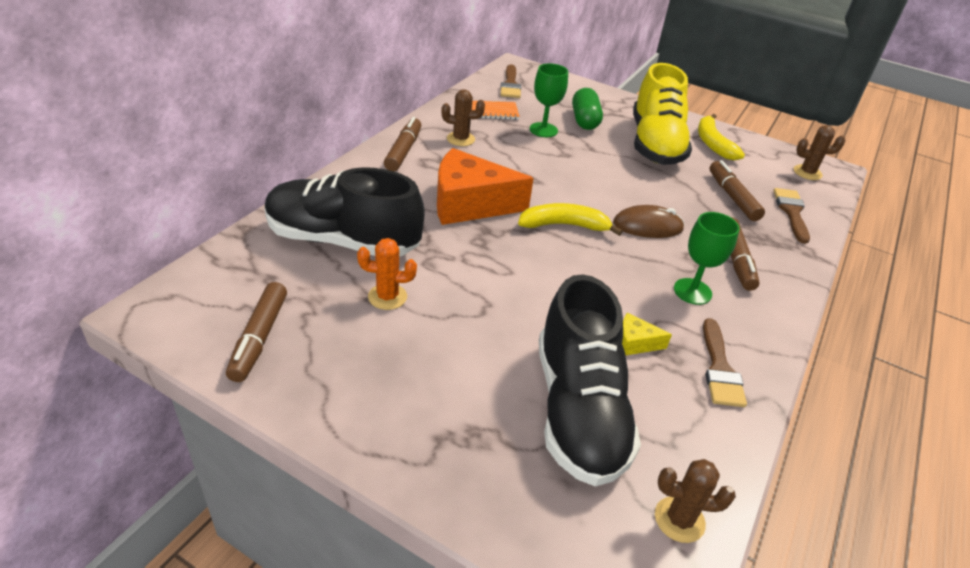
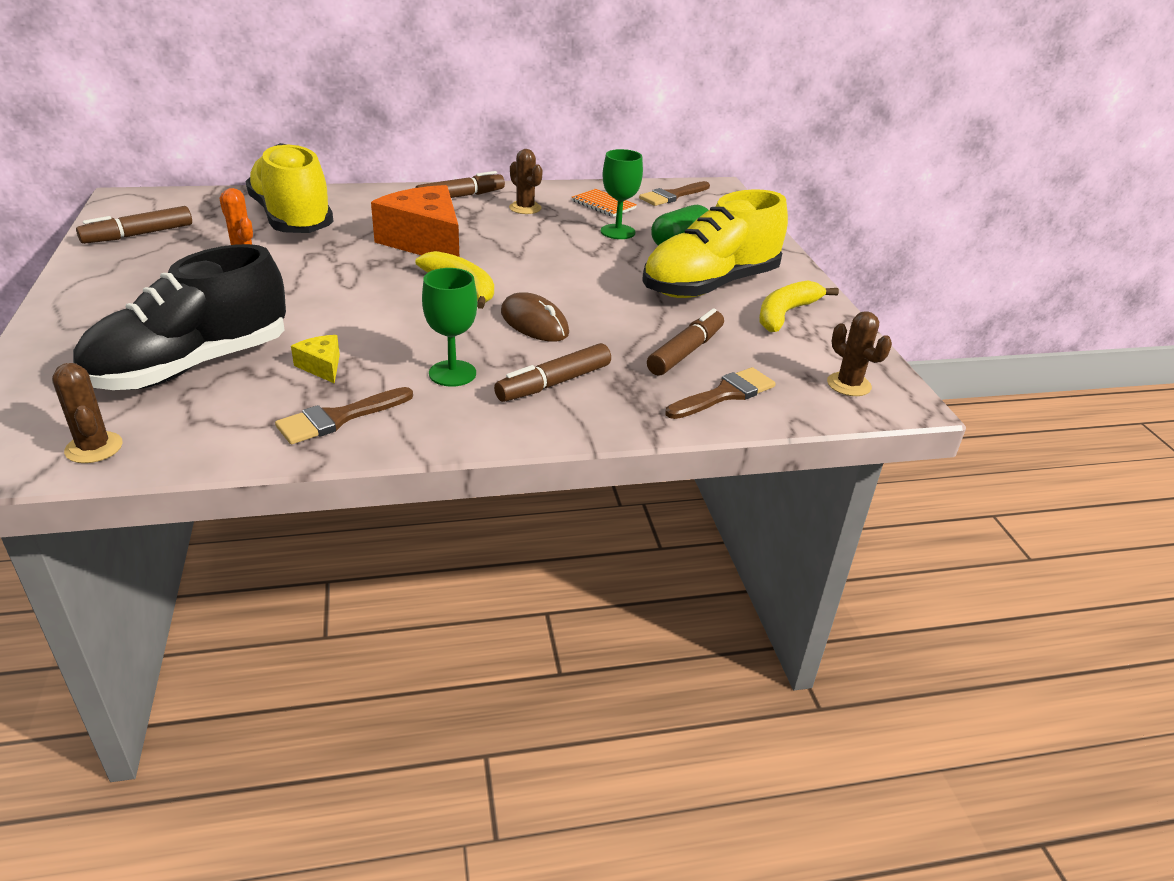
camera: 50 degrees right, 5 degrees down
(343, 241) = (292, 219): black shoe -> yellow shoe

